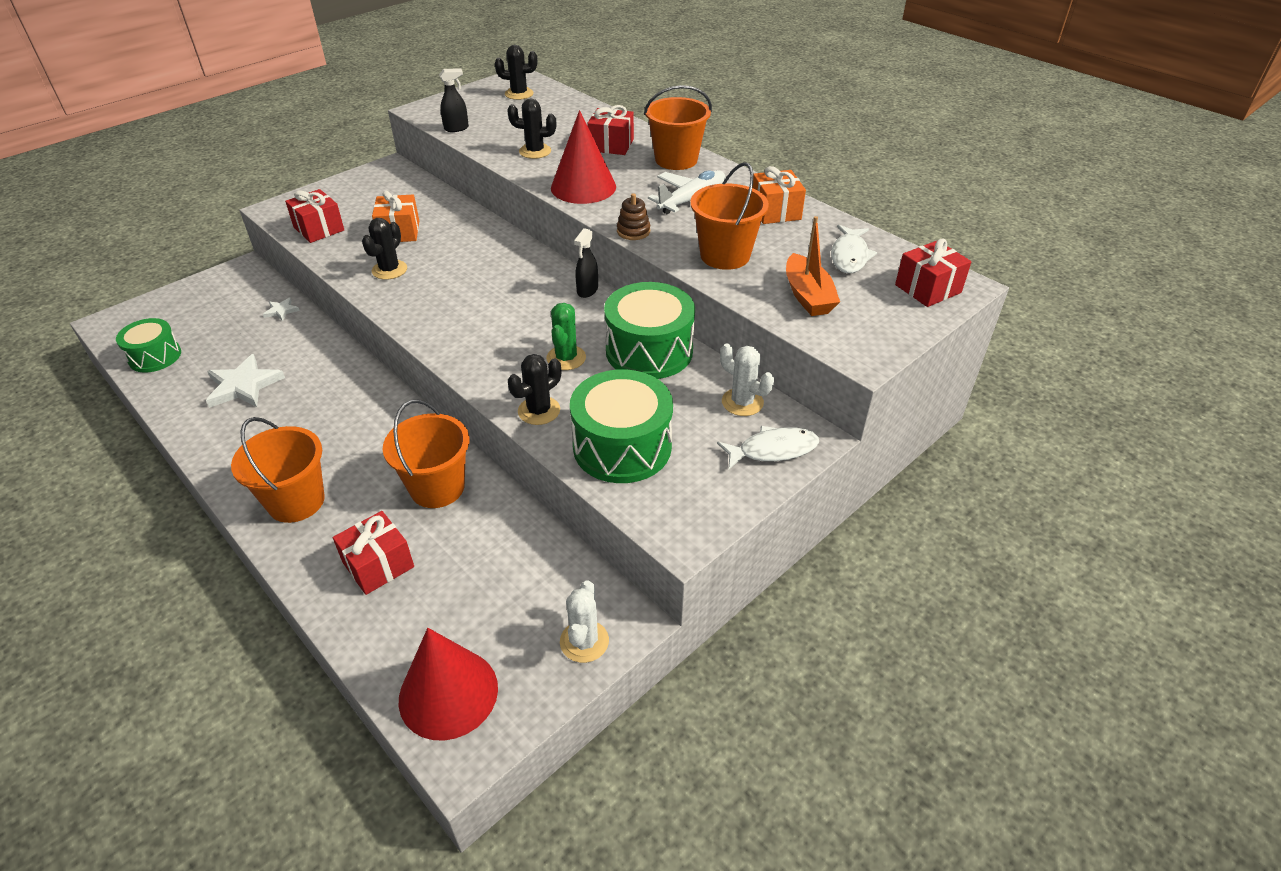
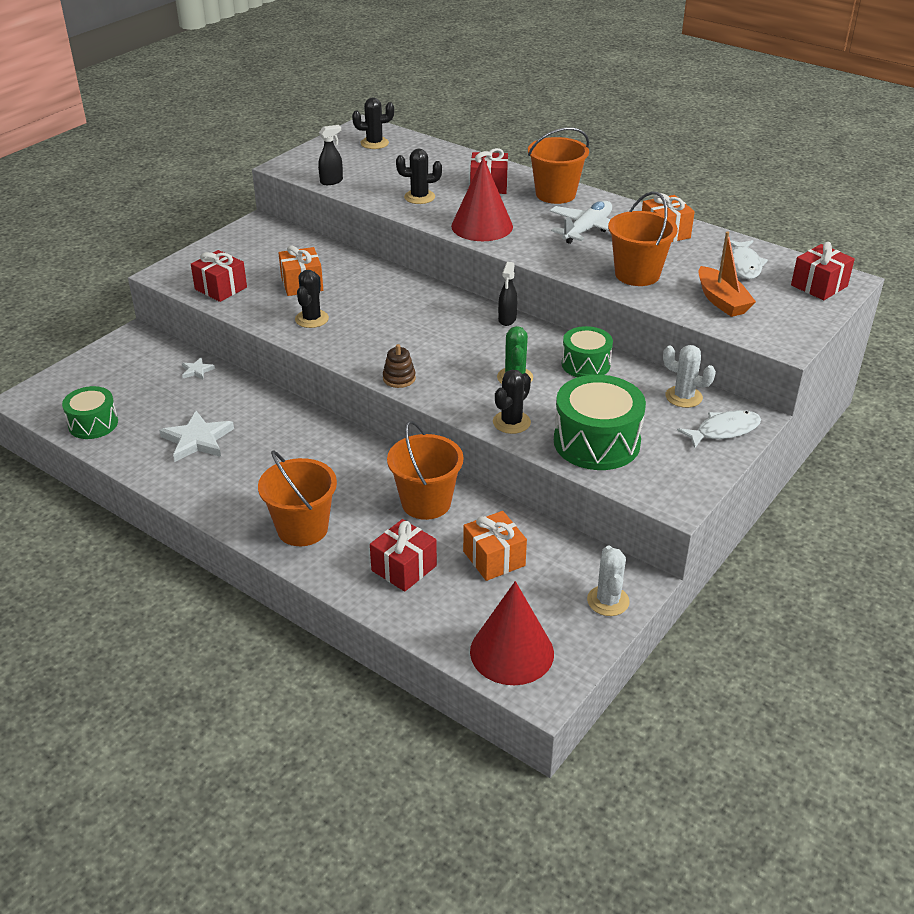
camera: 10 degrees left, 5 degrees down
(479, 567) = (494, 558): none -> orange gift
(633, 231) = (547, 261): brown stacking toy -> brown stacking toy (399, 378)
(649, 351) = (585, 364): green drum -> green drum, size x0.62

